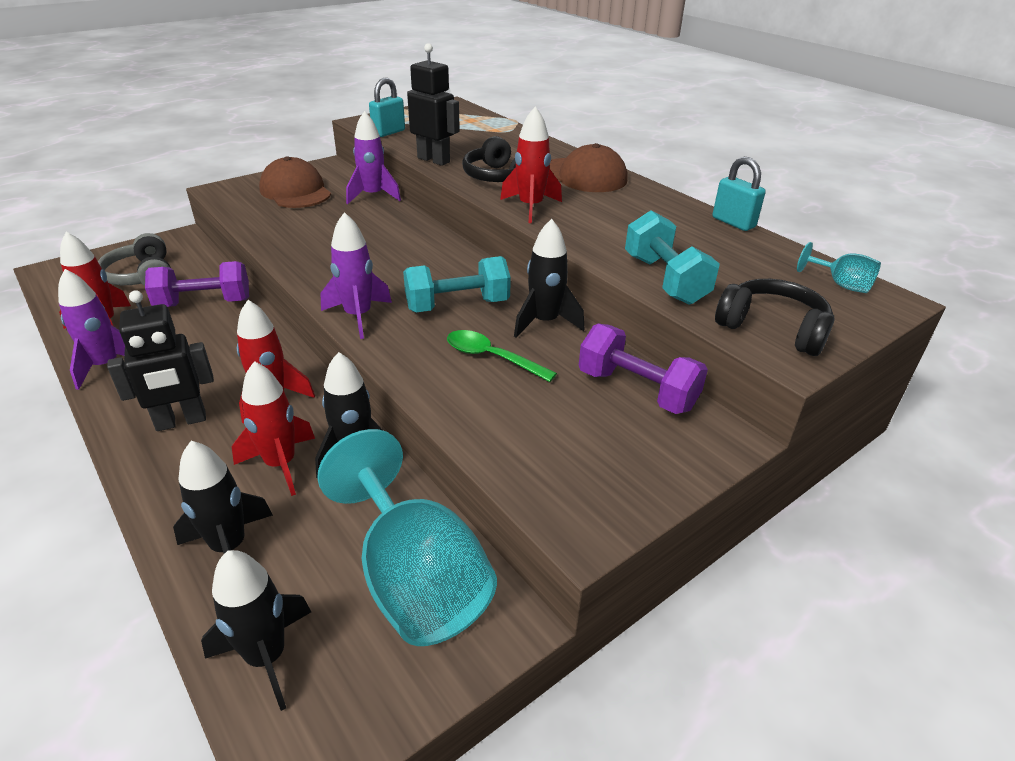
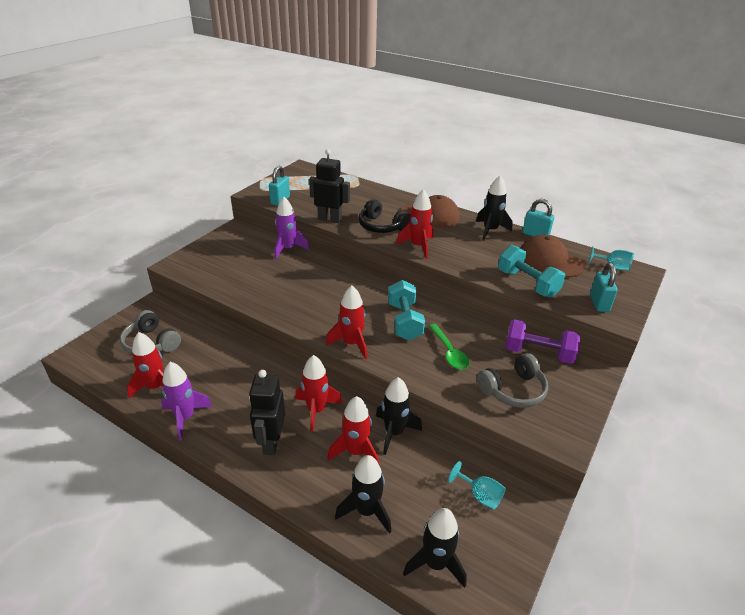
camera: 20 degrees left, 0 degrees up
(181, 421) = (271, 442): black robot -> black robot turned 135 degrees clockwise
(204, 303) = (214, 354): purple dumbbell -> none
(295, 191) = (231, 255): brown cap -> brown cap (550, 261)
(358, 316) = (351, 343): purple rocket -> red rocket
(415, 579) = (480, 495): turquoise goblet -> turquoise goblet, size x0.43
(457, 305) = (404, 321): turquoise dumbbell -> turquoise dumbbell turned 60 degrees counterclockwise
(491, 357) = (449, 352): green spoon -> green spoon turned 120 degrees counterclockwise
(544, 322) = (461, 321): black rocket -> black rocket (490, 230)
(552, 431) = (513, 390): none -> grey headphones
(772, 328) = (599, 303): black headphones -> turquoise padlock

